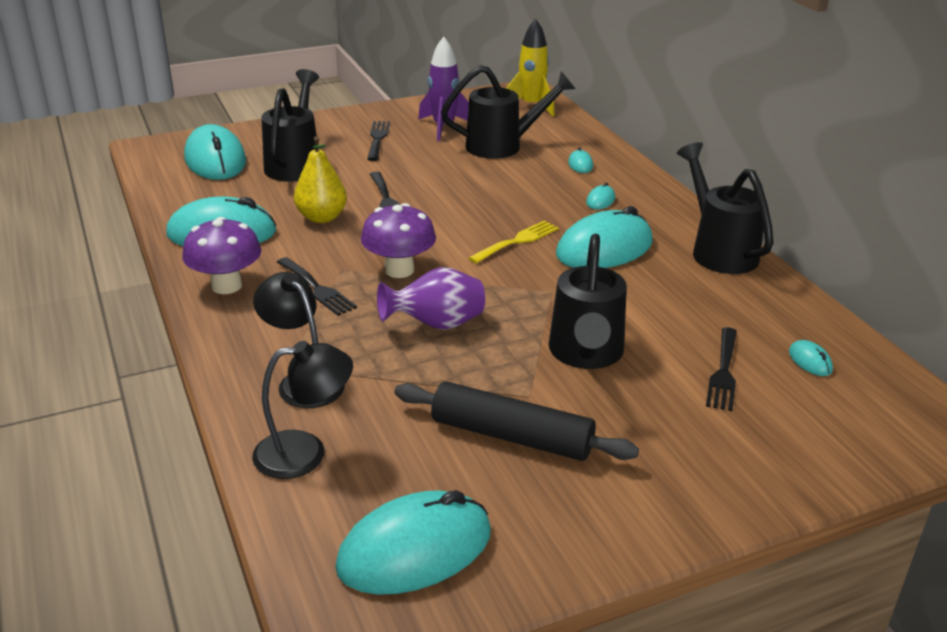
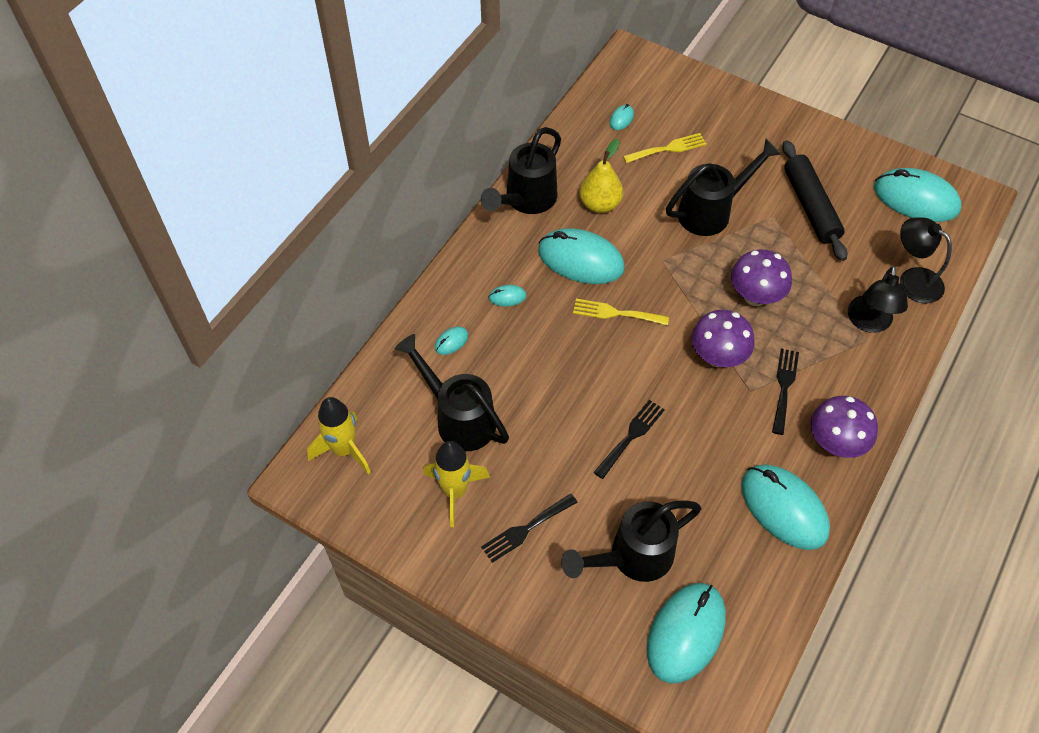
camera: 125 degrees left, 25 degrees up
(322, 217) = (698, 459): yellow pear -> yellow pear (600, 204)
(436, 325) = (755, 296): purple vase -> purple mushroom
(444, 127) = (455, 491): purple rocket -> yellow rocket
(723, 372) = (668, 148): black fork -> yellow fork

